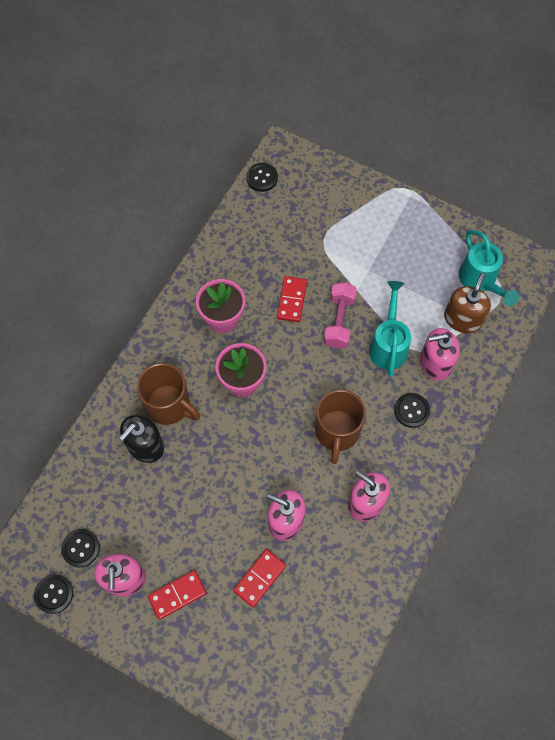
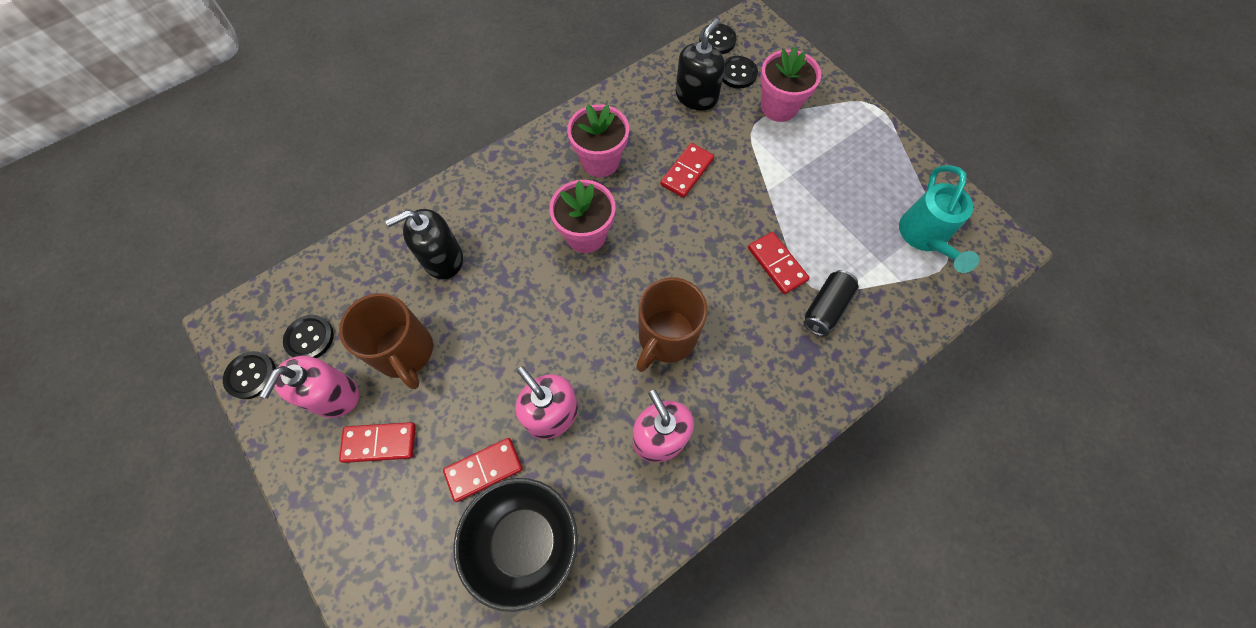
camera: 25 degrees right, 0 degrees up
(169, 405) = (492, 227): brown mug -> brown mug (405, 352)
(269, 234) = (696, 96): none -> black soap dispenser
(311, 610) = (524, 542): none -> black bowl
(335, 218) = (779, 107): none -> pink flower pot
(339, 321) = (730, 215): pink dumbbell -> none
(388, 345) = (777, 264): turquoise watering can -> red domino
(411, 411) = (770, 352): black button -> black button (737, 73)
(435, 363) = (826, 308): pink soap dispenser -> black can
(462, 319) = (883, 272): brown soap dispenser -> none

